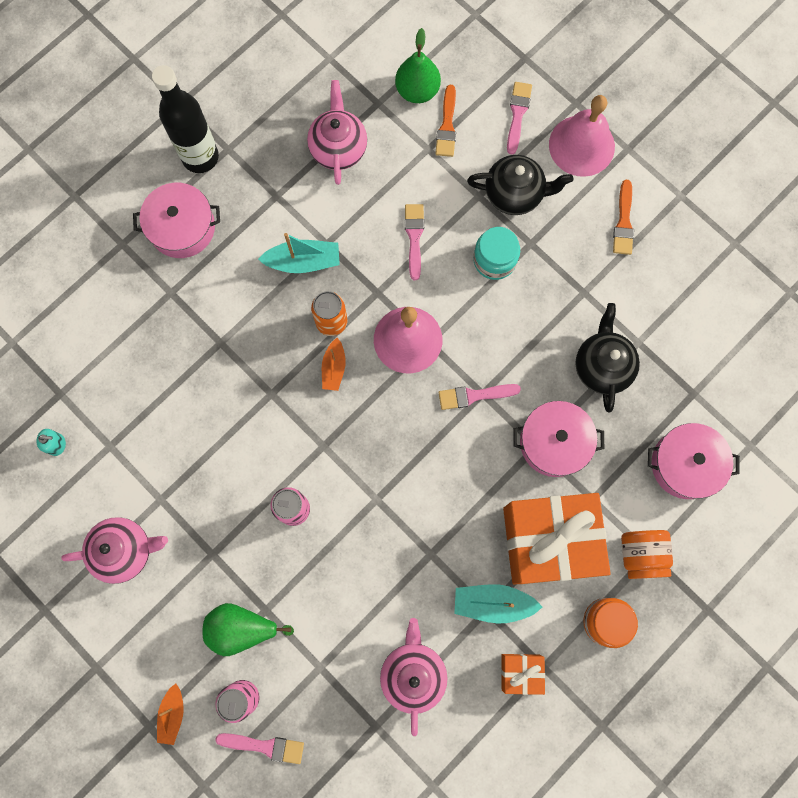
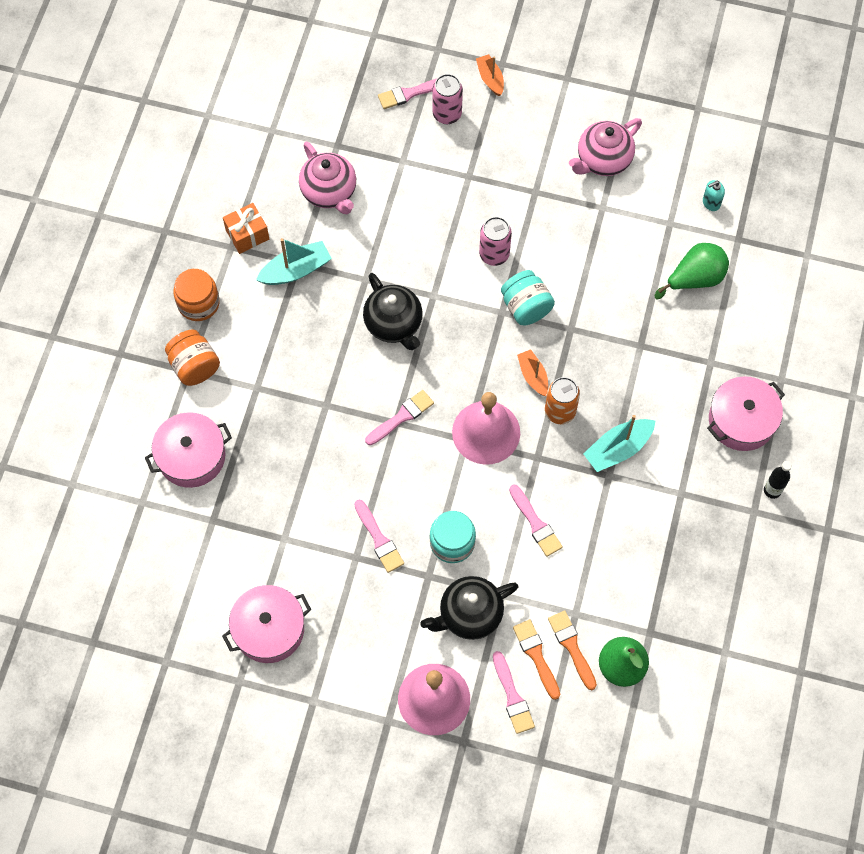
camera: 150 degrees right, 10 degrees down
(200, 157) = (772, 490): black bottle -> black bottle, size x0.46
(241, 628) = (478, 156): green pear -> green pear (695, 279)
(298, 438) = (526, 307): none -> turquoise jar
(338, 148) = (656, 568): pink teapot -> none
(549, 541) = (275, 337): orange gift -> none
(554, 442) = (313, 415): pink pot -> pink pot (269, 629)
(555, 296) = (379, 539): none -> pink brush
(602, 366) = (305, 500): black teapot -> black teapot (394, 324)
(623, 222) = (354, 643): orange brush -> orange brush (536, 655)

